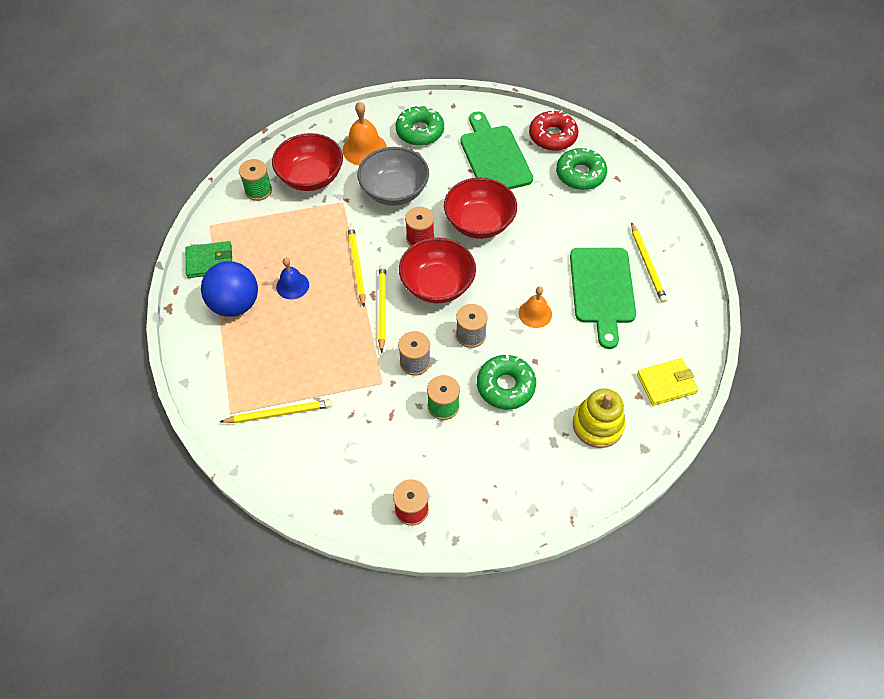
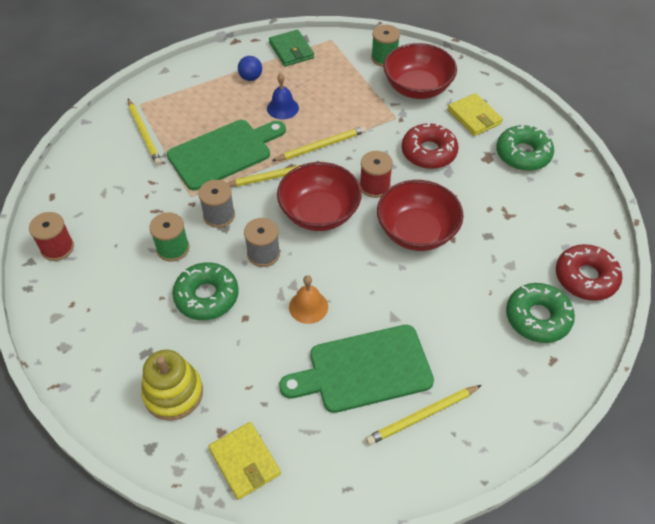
camera: 75 degrees right, 5 degrees down
(235, 304) = (250, 78): blue ball -> blue ball, size x0.48
(364, 149) = (474, 117): orange bell -> yellow wallet
(394, 191) = (428, 152): grey bowl -> red donut
(494, 156) = (521, 226): green cutting board -> green cutting board (224, 153)

